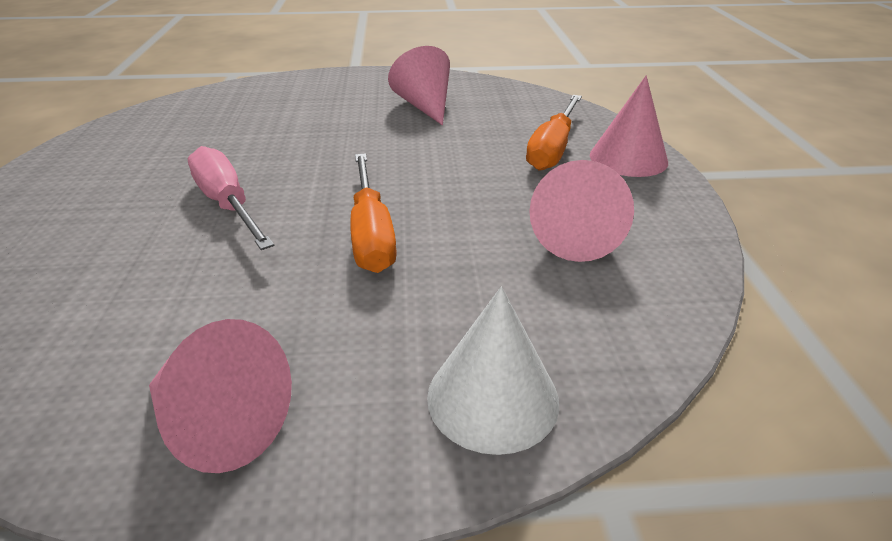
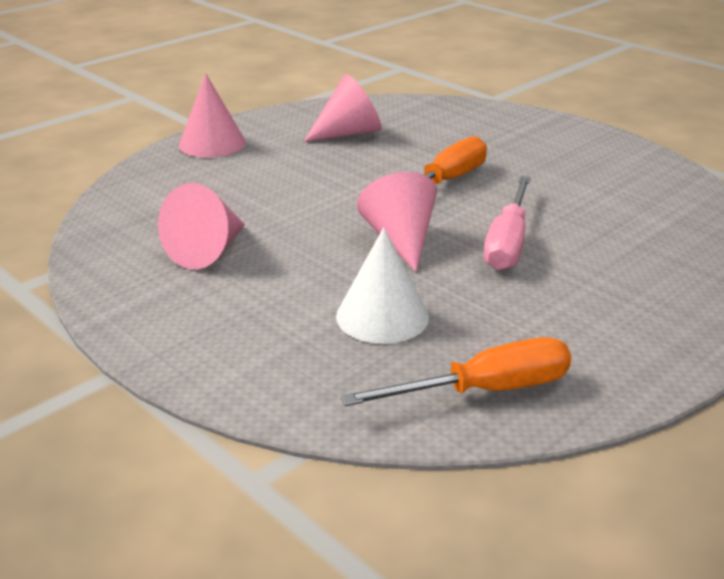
camera: 130 degrees left, 5 degrees down
(220, 423) = (606, 153): pink cone -> pink cone (400, 240)
(492, 397) = (494, 118): white cone -> white cone (382, 316)
(552, 149) = (231, 169): orange screwdriver -> orange screwdriver (485, 390)

